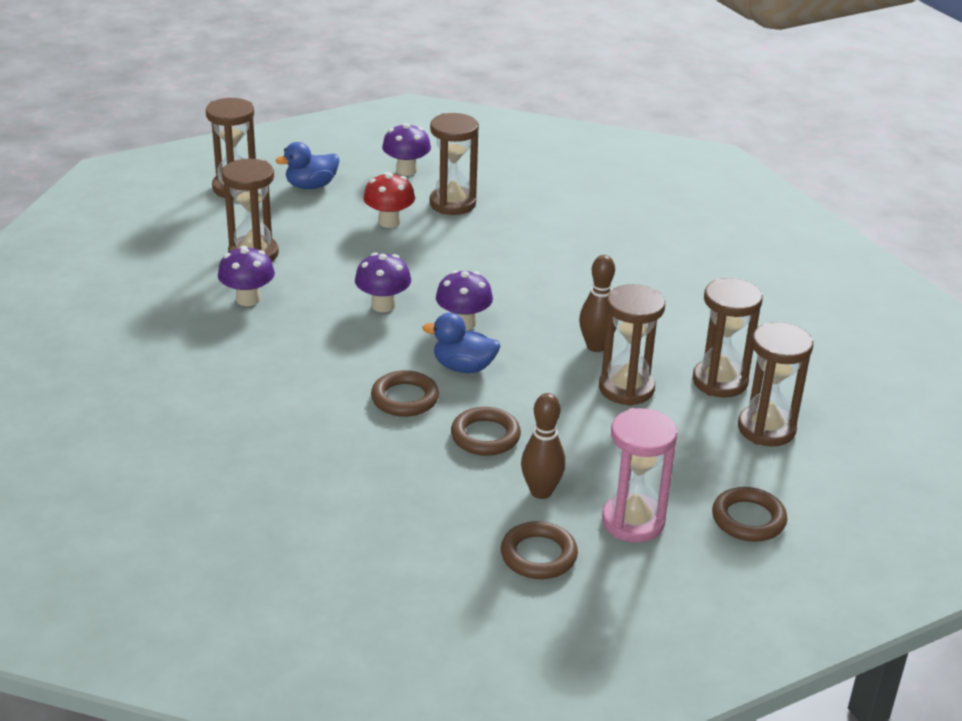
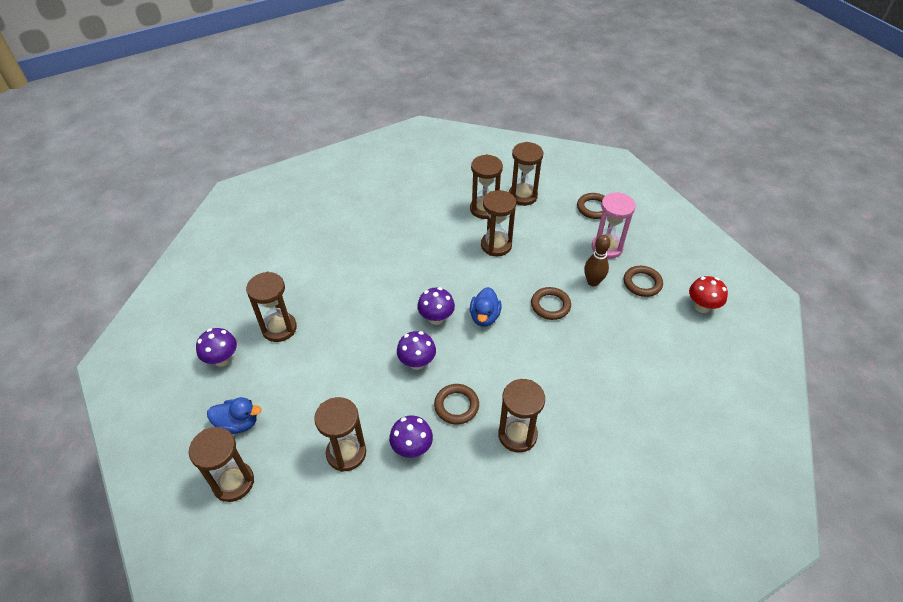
camera: 90 degrees left, 15 degrees up
(246, 383) = (517, 435): none -> brown hourglass
(311, 186) = (238, 424): blue duck -> blue duck turned 60 degrees counterclockwise
(389, 222) = (302, 366): red mushroom -> red mushroom (702, 306)
(405, 398) = (521, 345): brown ring -> brown ring (456, 406)
(596, 346) = (456, 256): brown bowling pin -> none

